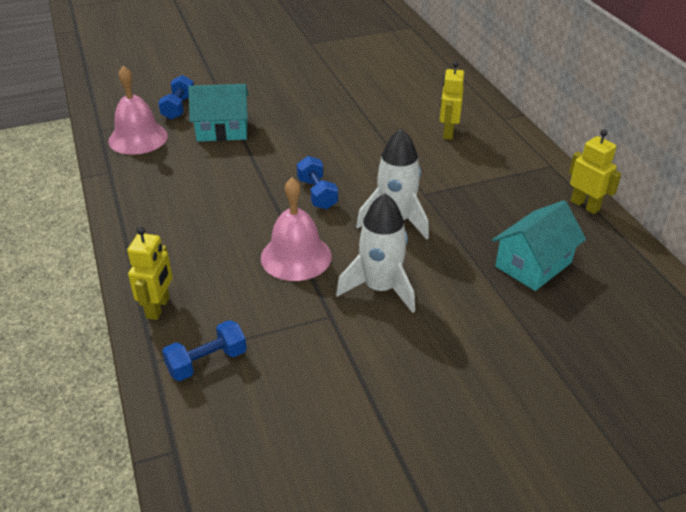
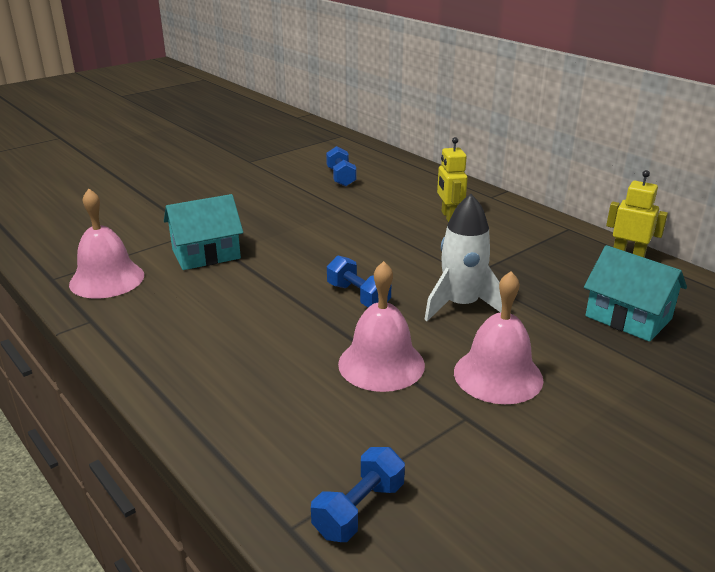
camera: 20 degrees left, 10 degrees down
(158, 308) = (253, 460): yellow robot -> none
(178, 108) = (138, 241): blue dumbbell -> blue dumbbell (341, 177)
(380, 288) = (498, 375): white rocket -> pink bell
(533, 264) = (628, 317): turquoise house -> turquoise house turned 75 degrees counterclockwise

